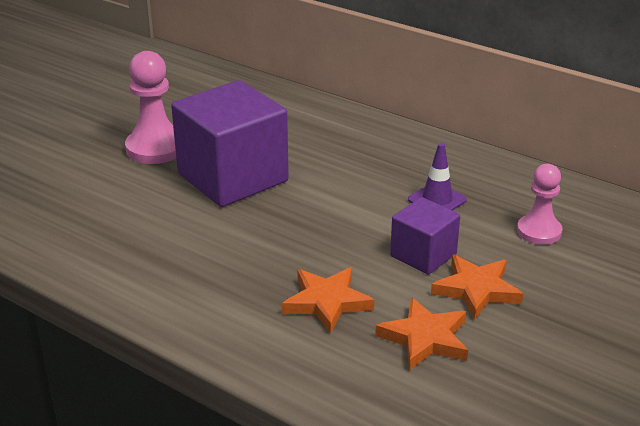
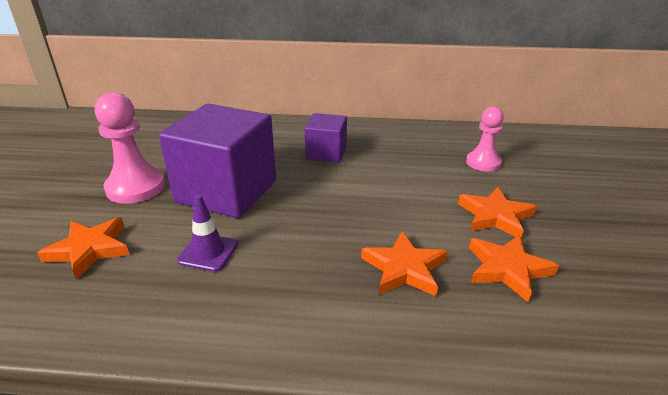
camera: 30 degrees left, 0 degrees up
(83, 194) = (90, 249): none -> orange star
(423, 255) = (431, 203): purple cube -> purple cube (326, 153)
(437, 200) = (397, 162): purple traffic cone -> purple traffic cone (208, 252)

